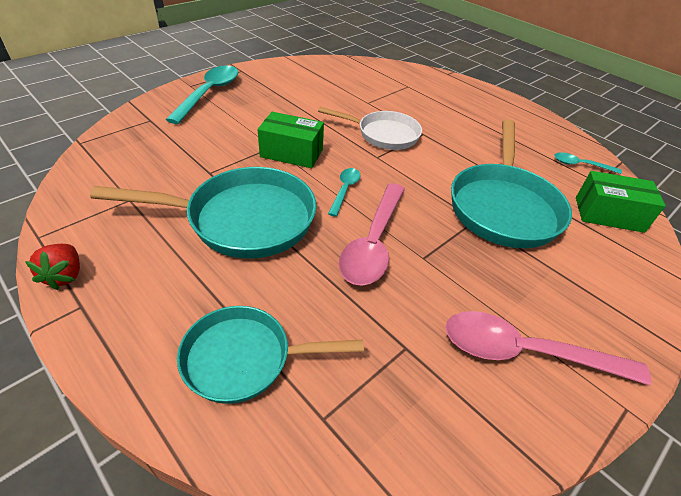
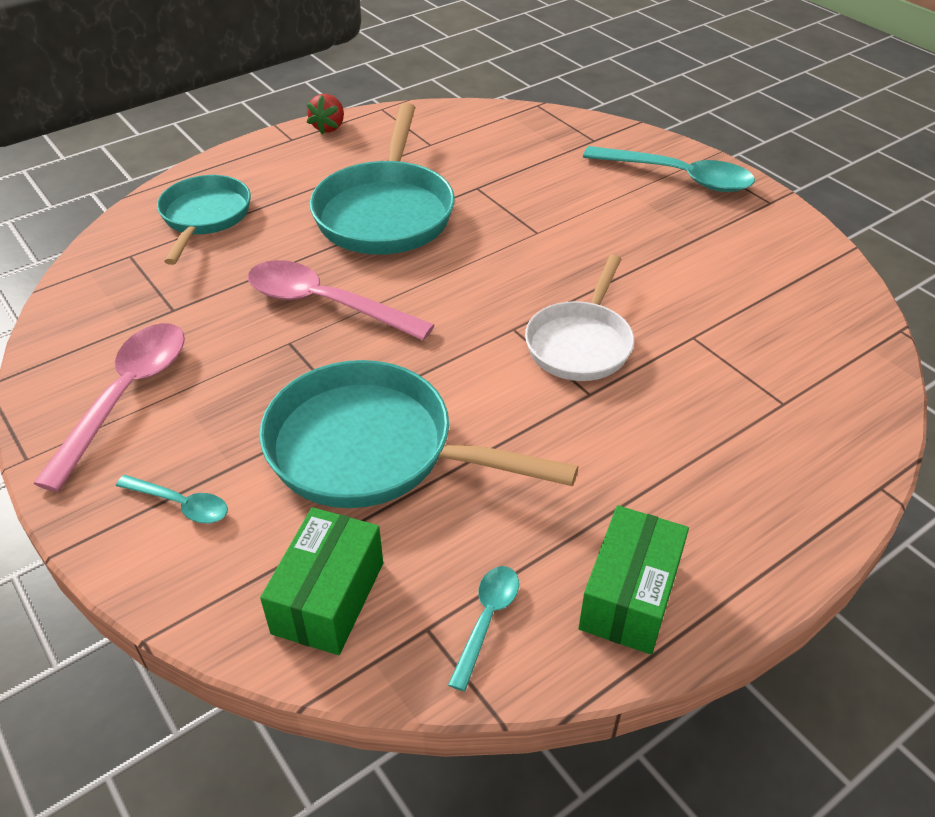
camera: 100 degrees right, 0 degrees up
(65, 275) = (329, 127): red strawberry -> red strawberry turned 75 degrees counterclockwise
(291, 153) = (521, 248): green box -> green box (629, 596)
(345, 190) = (432, 289): turquoise spoon -> turquoise spoon (181, 504)

